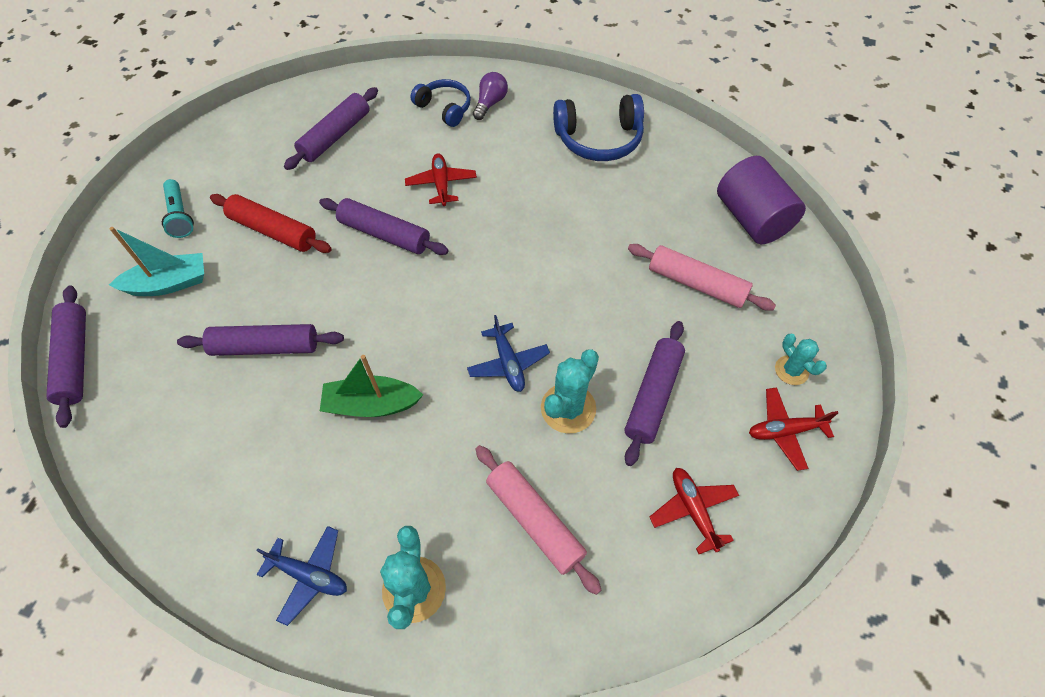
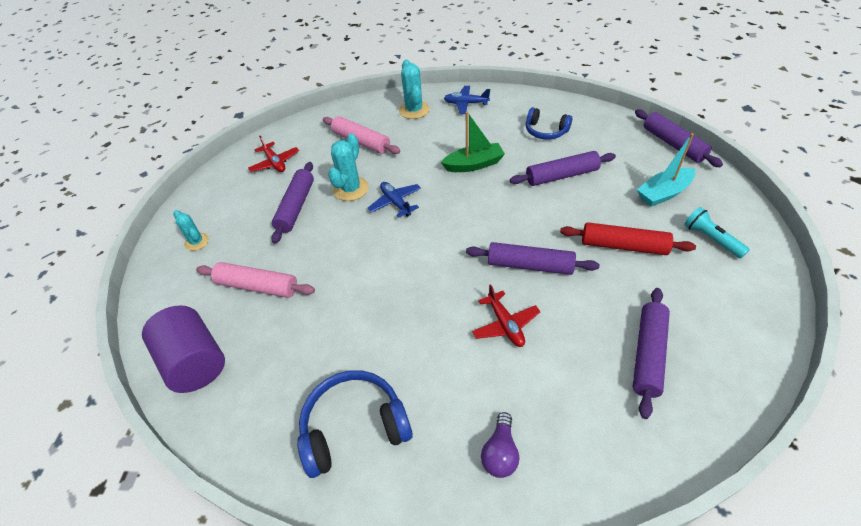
camera: 170 degrees right, 10 degrees down
(445, 108) = (552, 429): blue headphones -> blue headphones (545, 131)
(785, 431) = (212, 208): red plane -> none

